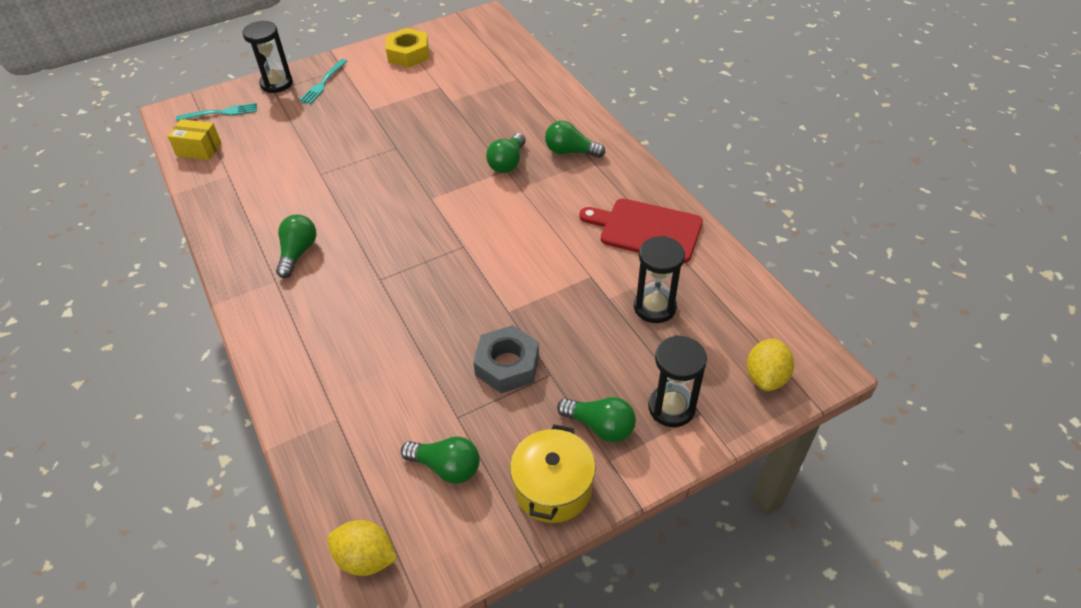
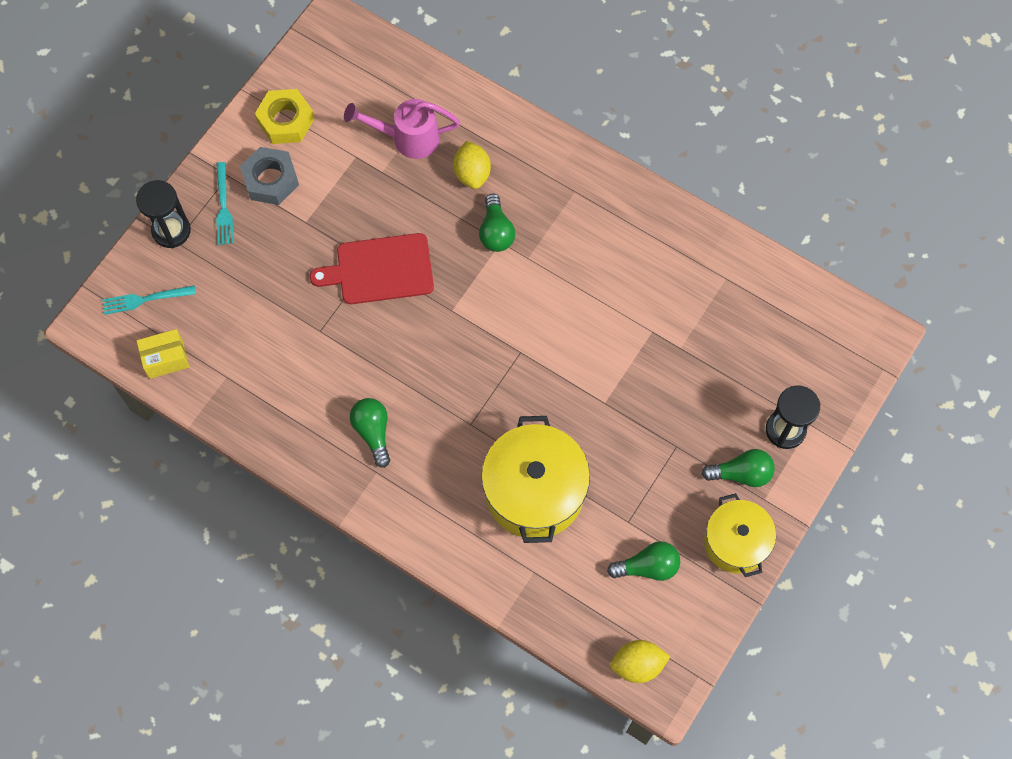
camera: 30 degrees left, 20 degrees up
(221, 113) = (145, 299): turquoise fork -> turquoise fork turned 150 degrees counterclockwise
(391, 353) = (534, 491): none -> yellow pot
(485, 89) = (407, 138): none -> pink watering can
(507, 365) = (637, 455): grey nut -> grey nut (270, 180)
(570, 151) = (547, 189): green light bulb -> none
(646, 230) = (672, 256): red cutting board -> red cutting board (380, 270)
(654, 307) = (723, 339): black hourglass -> none
(766, 377) = (842, 365): yellow lemon -> yellow lemon (472, 173)

